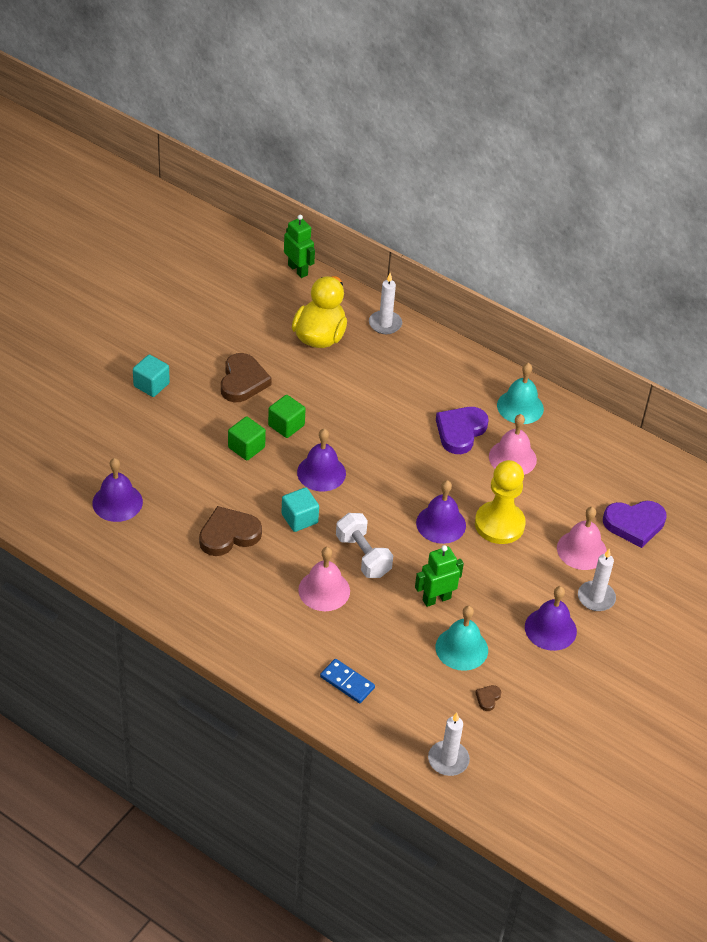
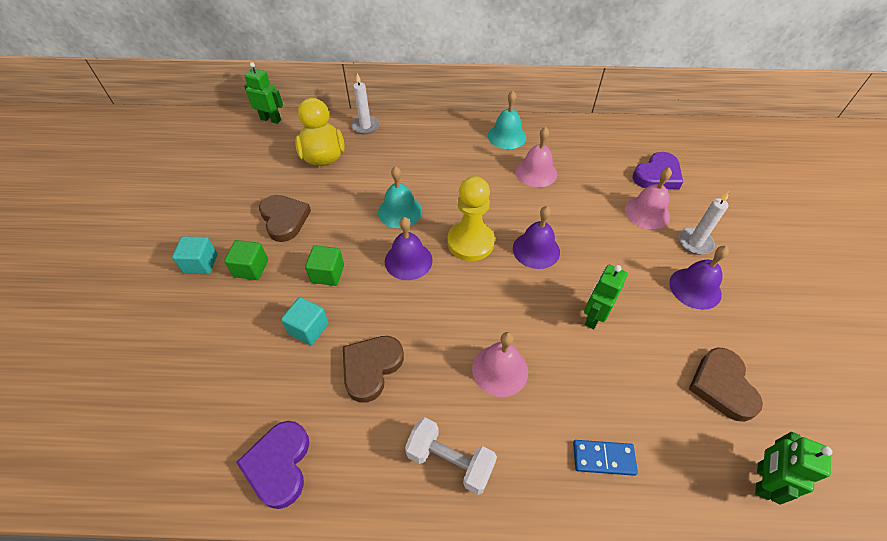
camera: 30 degrees left, 5 degrees up
(117, 502) = (234, 402): purple bell -> none
(286, 425) = (348, 236): green cube -> green cube (251, 268)
(299, 518) = (423, 312): turquoise cube -> turquoise cube (308, 329)
(363, 556) = (503, 314): white dumbbell -> white dumbbell (450, 461)
(448, 760) = (762, 480): white candle -> green robot
(460, 431) = (484, 173): purple heart -> purple heart (279, 465)
(461, 648) = (655, 350): turquoise bell -> turquoise bell (400, 211)
(488, 698) = (722, 386): brown heart -> brown heart, size x2.32
(499, 524) = (576, 225): yellow pawn -> yellow pawn (470, 242)

